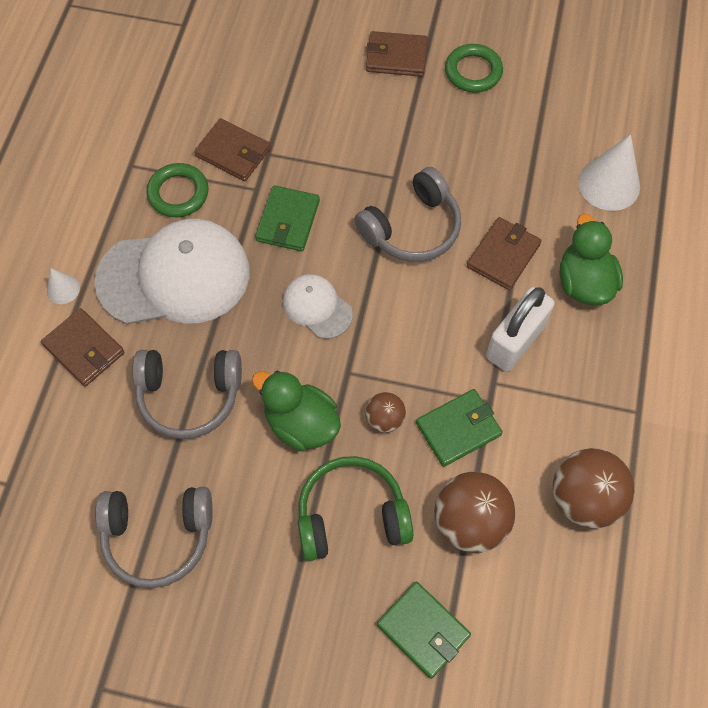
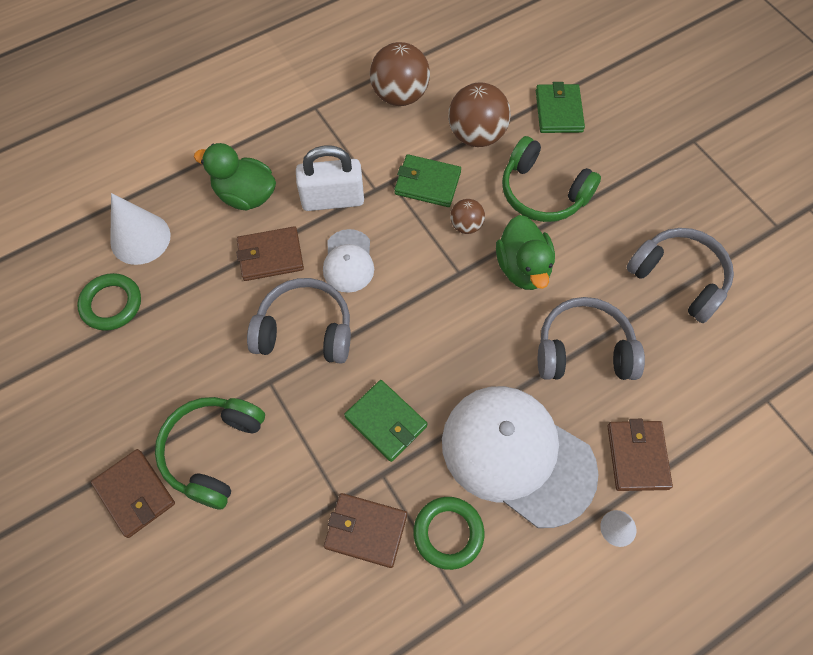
camera: 135 degrees left, 0 degrees up
(189, 395) = (583, 350): grey headphones -> grey headphones turned 45 degrees counterclockwise
(233, 152) = (366, 531): brown wallet -> brown wallet turned 60 degrees counterclockwise
(288, 221) = (386, 421): green wallet -> green wallet turned 75 degrees clockwise
(317, 307) = (434, 334): white cap -> white cap (348, 261)
(378, 113) = (213, 452): none -> green headphones
(473, 71) = (100, 416): green ring -> green ring (111, 304)
(584, 282) = (245, 195): green duck -> green duck turned 75 degrees clockwise

